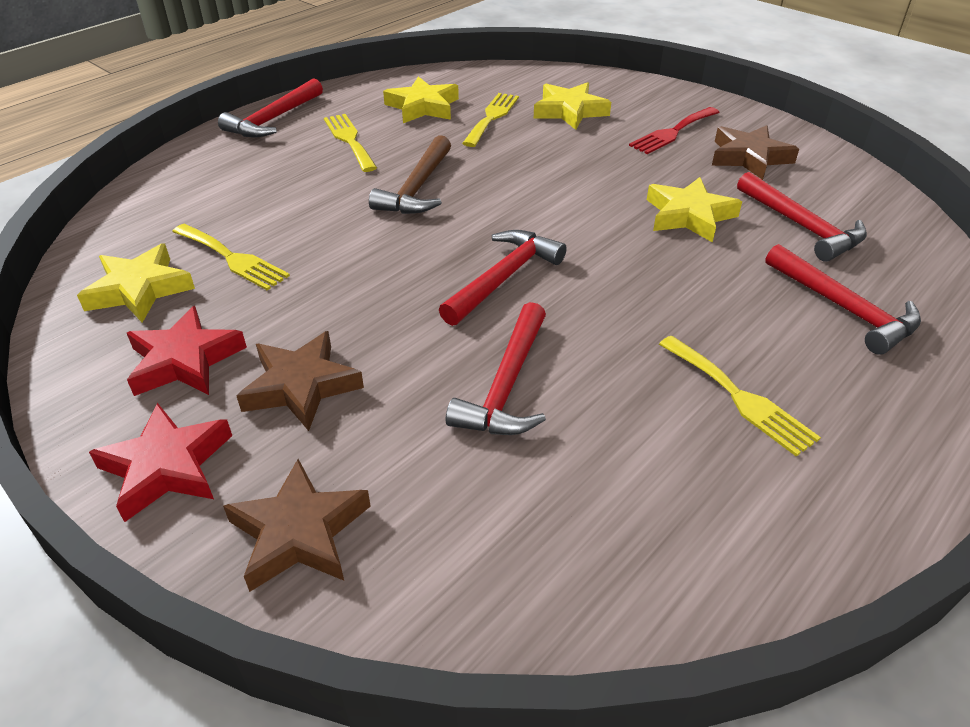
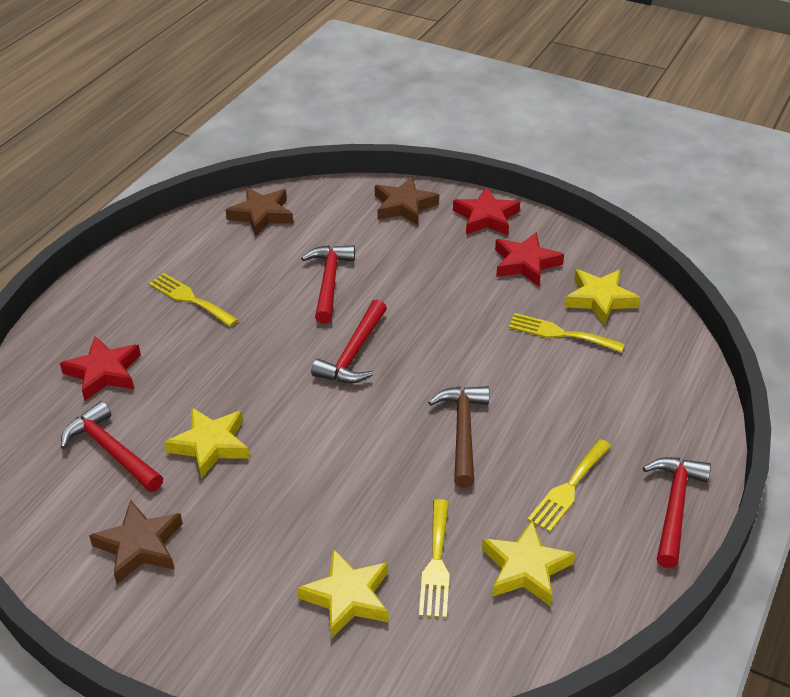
camera: 165 degrees right, 0 degrees up
(301, 386) = (447, 262): brown star -> brown star (261, 215)
(349, 140) = (568, 488): yellow fork -> yellow fork turned 75 degrees clockwise
(672, 132) = (221, 577): red fork -> none
(843, 308) = (104, 372): red hammer -> red star

